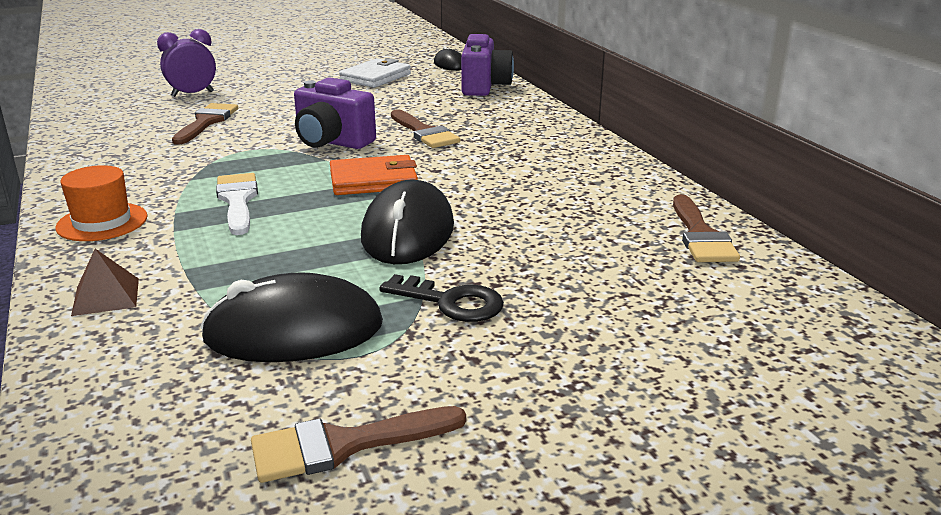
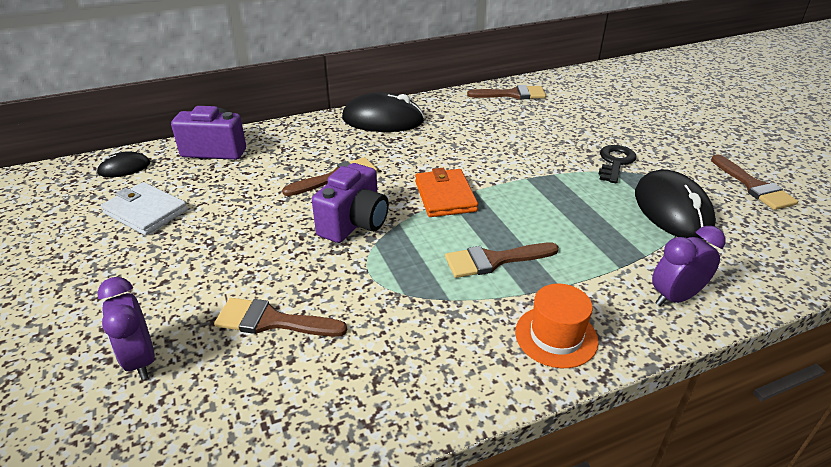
camera: 90 degrees left, 10 degrees up
(106, 296) = (675, 297): brown pyramid -> purple clock
(238, 200) = (494, 260): white brush -> brown brush
(408, 232) = (532, 178): black mouse -> black mouse (383, 120)

